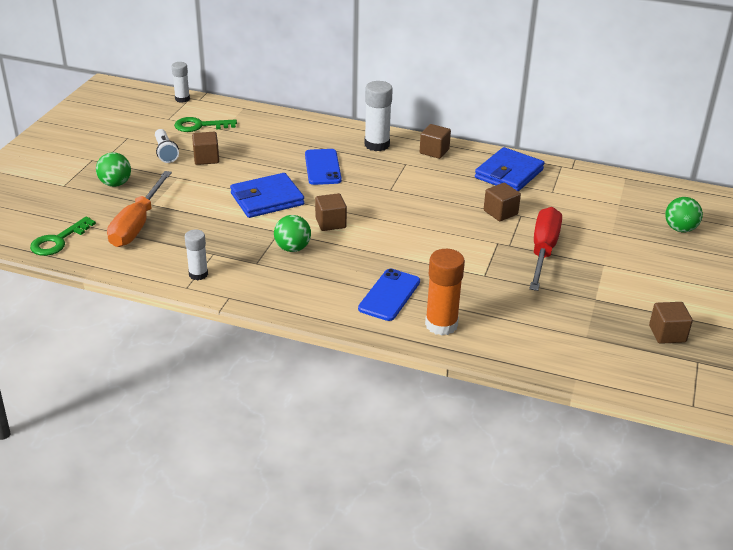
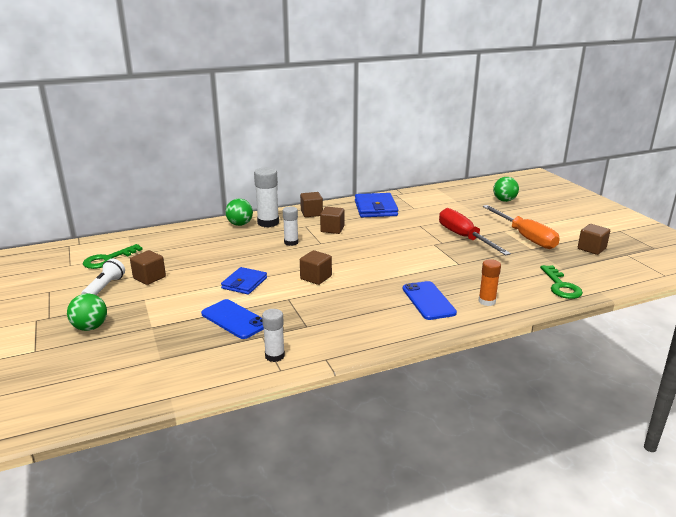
camera: 40 degrees left, 10 degrees down
(58, 241) = (98, 396): green key -> green key (561, 286)
(137, 224) = (161, 347): orange screwdriver -> orange screwdriver (525, 237)
(165, 152) = (105, 287): white flashlight -> white flashlight turned 105 degrees counterclockwise
(182, 99) = (62, 248): white glue stick -> white glue stick (291, 242)
(267, 199) = (244, 283): blue wallet -> blue wallet, size x0.66
(292, 248) = (316, 304): green ball -> green ball (240, 224)
(322, 167) = (252, 248): blue phone -> blue phone (234, 319)
(441, 324) = (487, 301): orange glue stick -> orange glue stick, size x0.62
(500, 212) = (407, 228): brown cube -> brown cube (332, 229)

